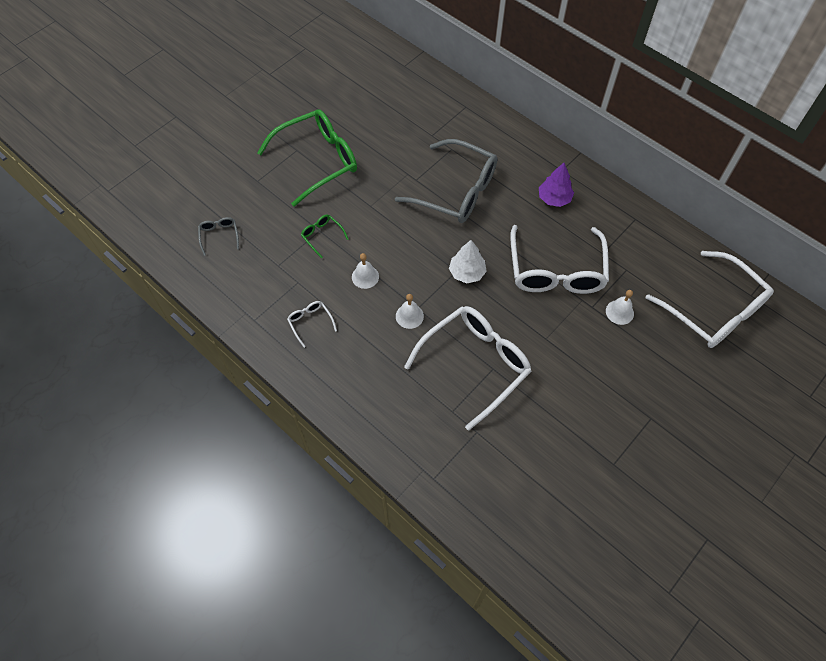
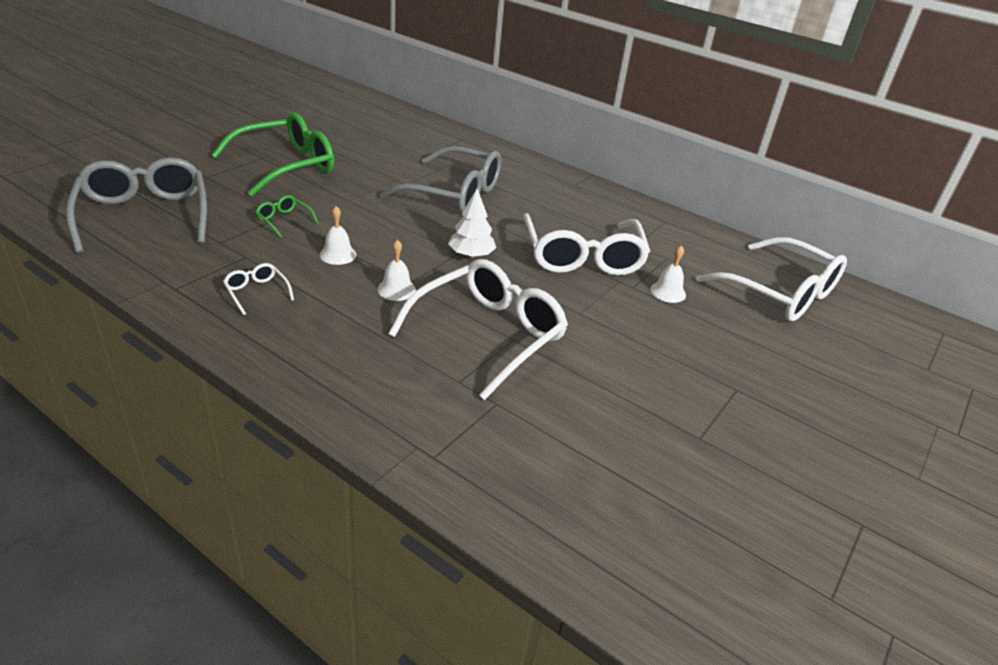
camera: 10 degrees left, 25 degrees down
(219, 236) = (144, 216): grey glasses -> grey glasses, size x2.41
(554, 198) = (569, 203): purple tree -> none

